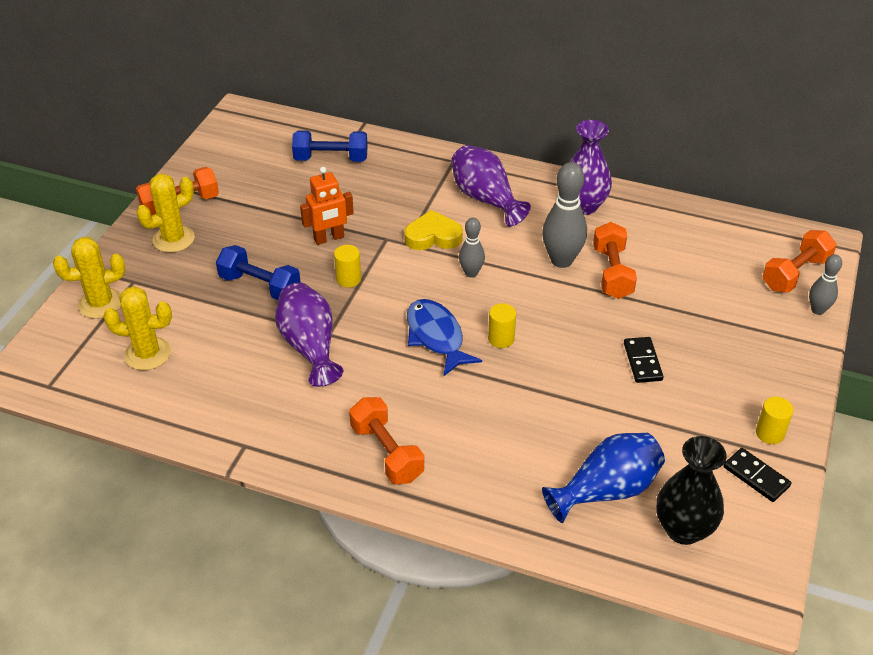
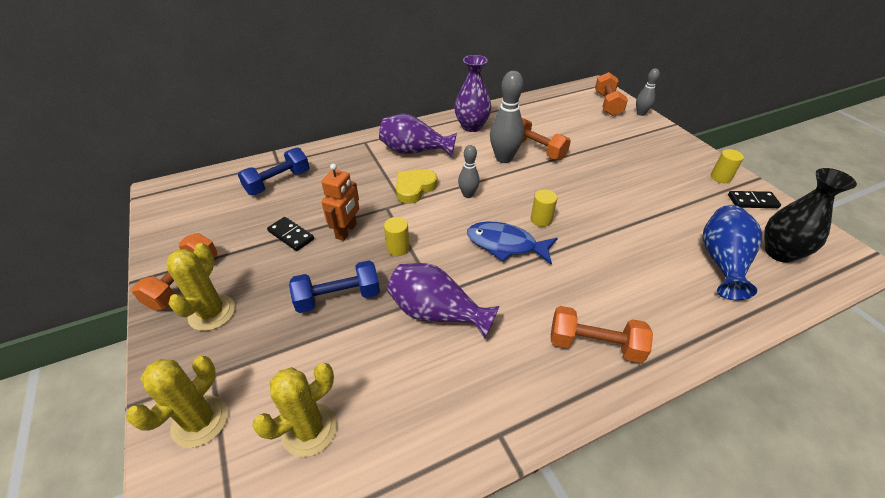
camera: 45 degrees left, 0 degrees up
(642, 362) = (621, 182): black domino -> black domino (291, 235)

